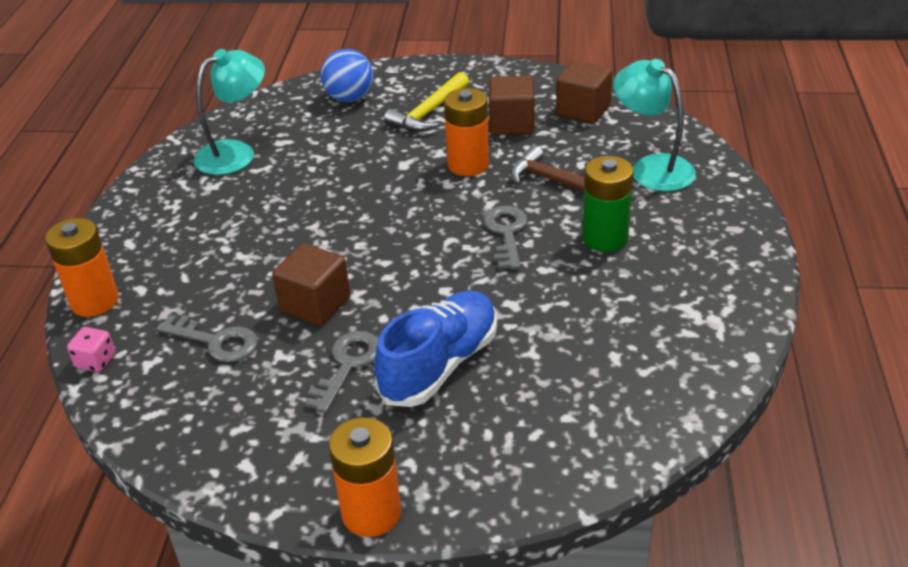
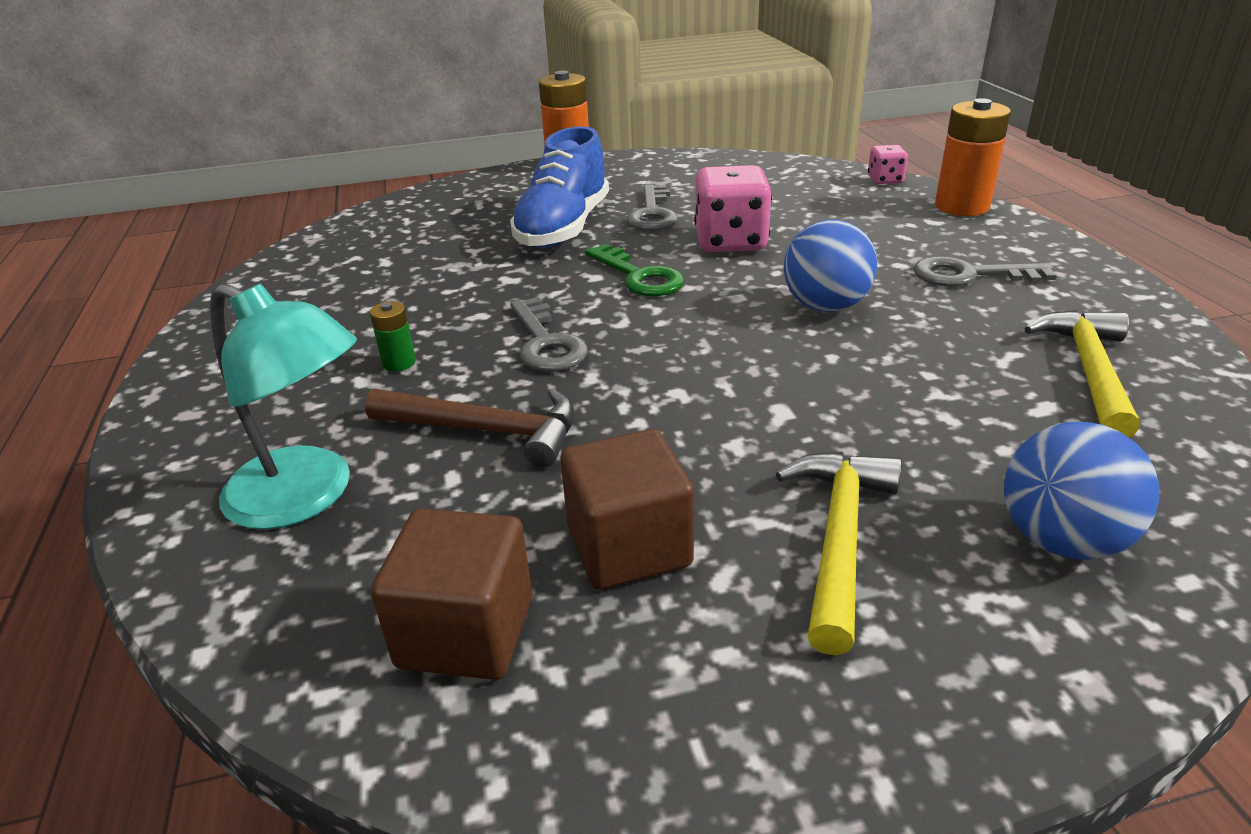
camera: 160 degrees right, 5 degrees down
(216, 341) = (796, 205): grey key -> grey key (970, 275)
(236, 153) = (1089, 371): turquoise lamp -> yellow hammer
(314, 223) = (825, 306): none -> blue ball
(315, 304) = (730, 242): brown cube -> pink dice
(413, 281) = (638, 276): none -> green key
(468, 165) = (665, 432): orange battery -> none
(605, 238) = (399, 363): green battery -> green battery, size x0.48

